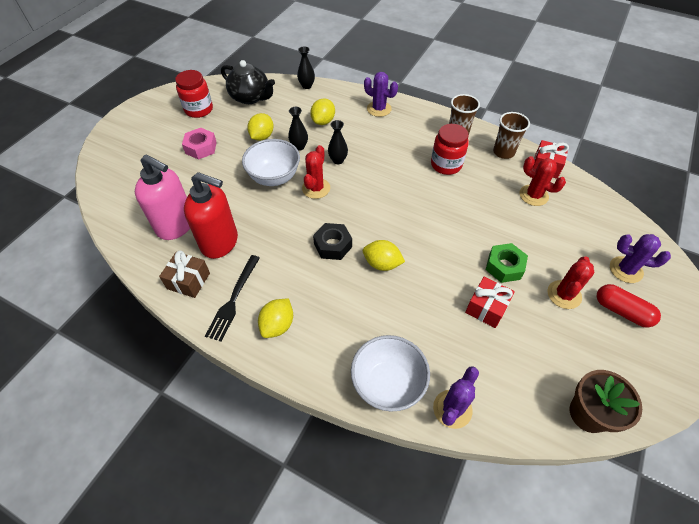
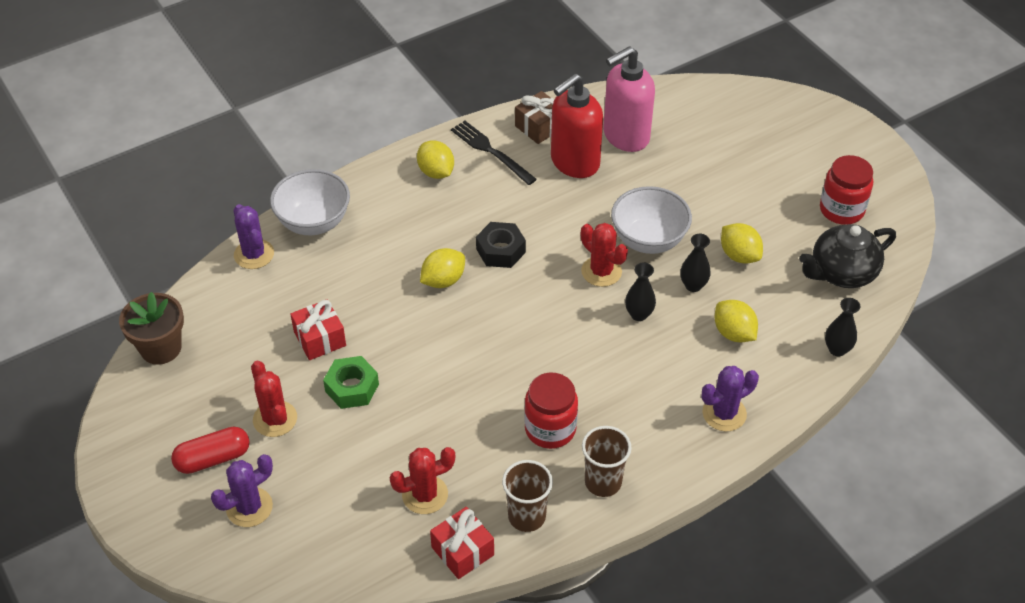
camera: 120 degrees right, 5 degrees down
(201, 148) = (752, 190): pink nut -> none

